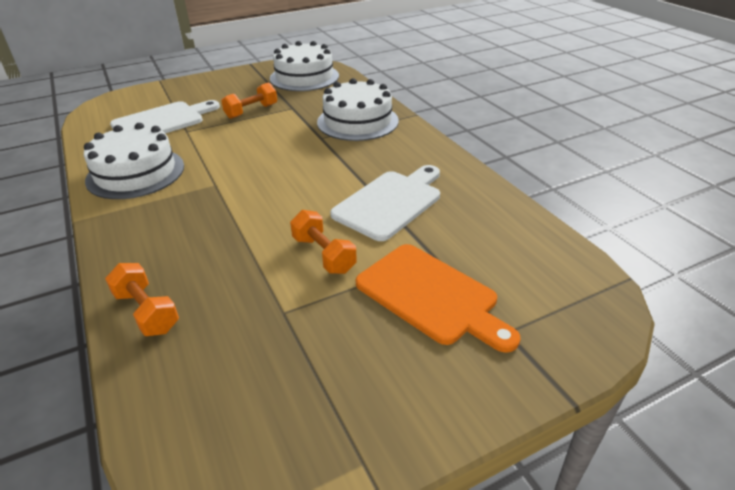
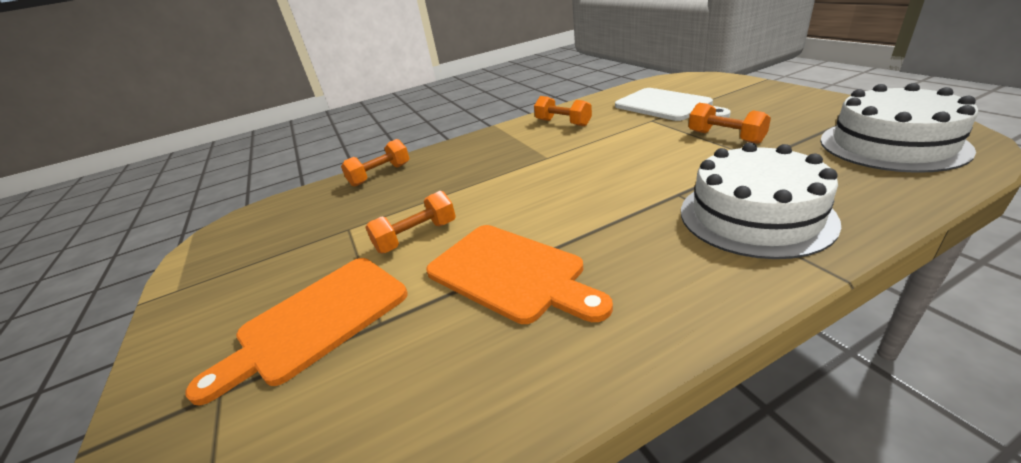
camera: 95 degrees right, 5 degrees down
(135, 173) = (563, 123): white cake -> orange dumbbell
(390, 202) = (510, 273): white cutting board -> orange cutting board

